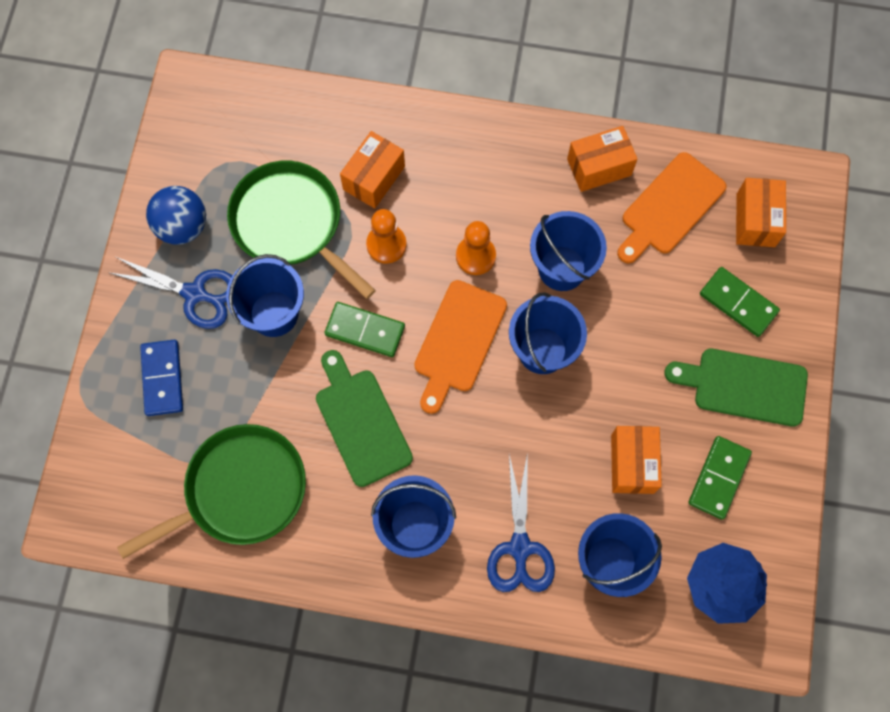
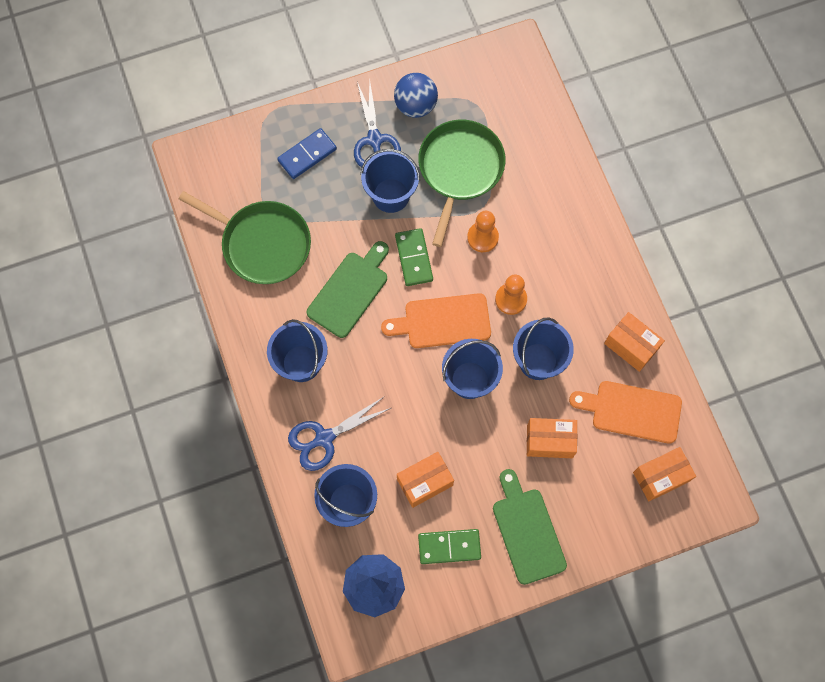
camera: 60 degrees right, 0 degrees up
(374, 178) = (525, 202): orange box -> orange box (549, 441)
(738, 303) = (588, 496): green domino -> none

